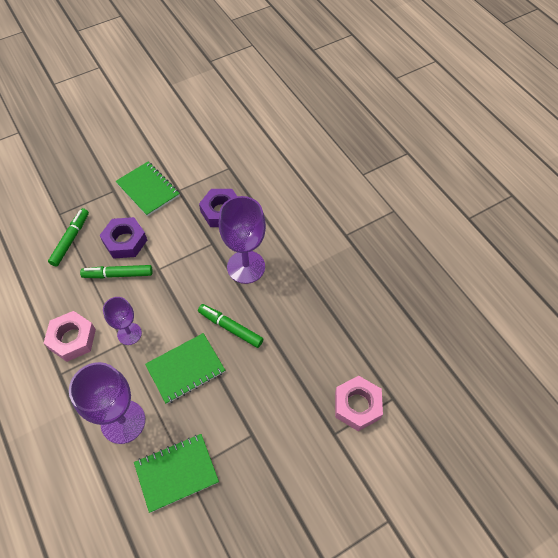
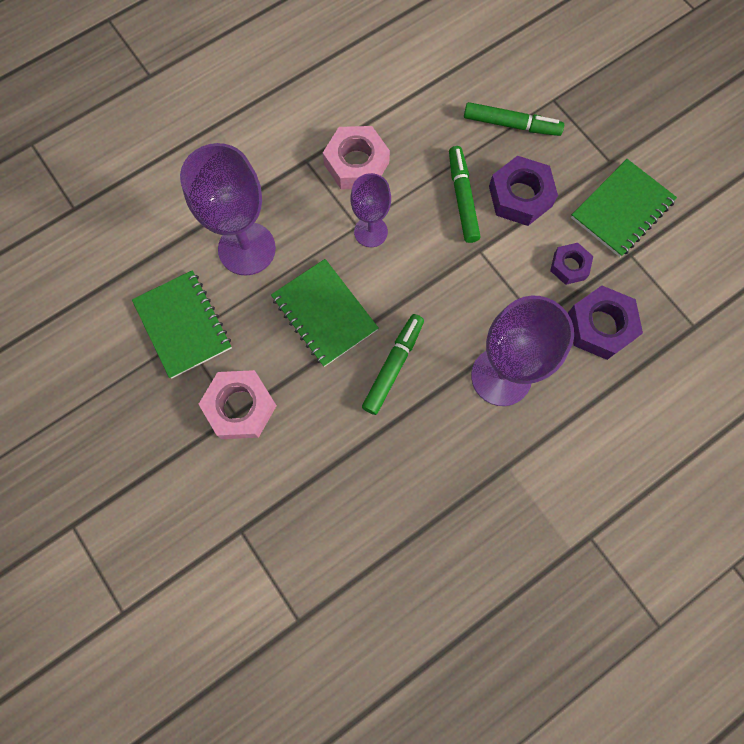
camera: 85 degrees right, 15 degrees up
(180, 221) = (569, 266): none -> purple nut
(357, 405) = (284, 564): pink nut -> pink nut (240, 407)

